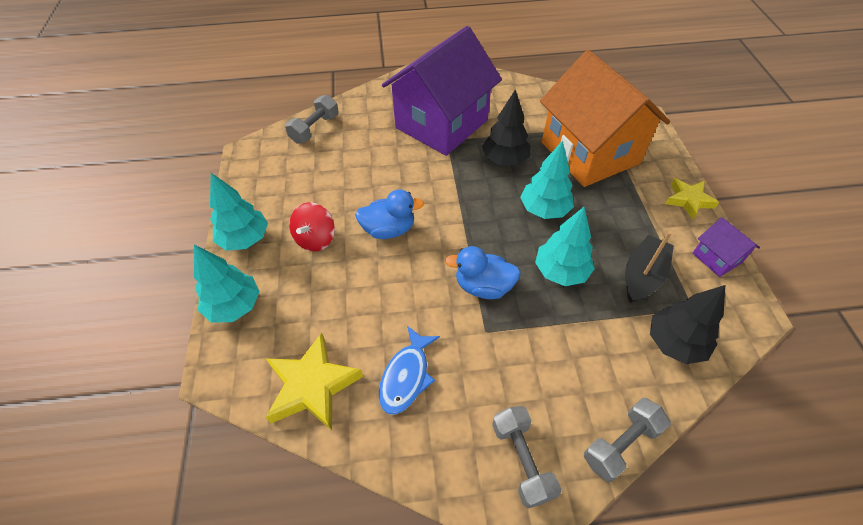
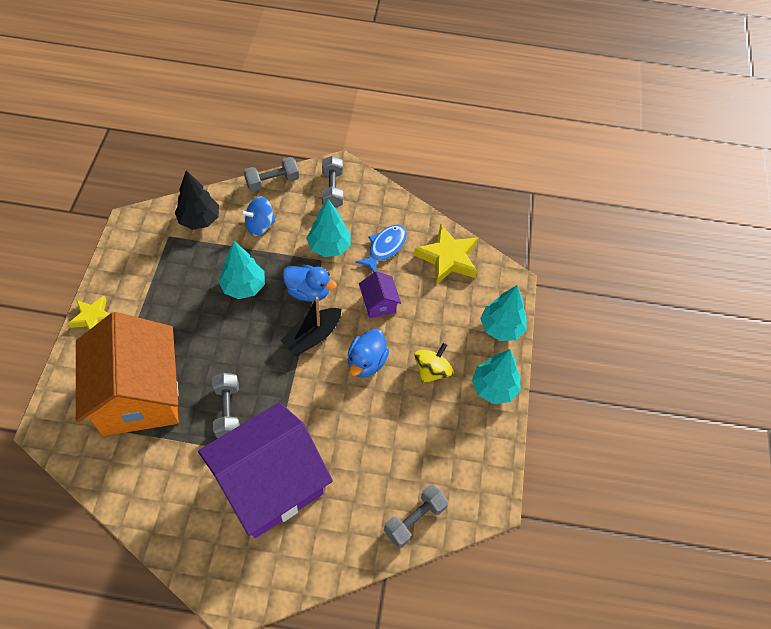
camera: 170 degrees left, 5 degrees up
(315, 239) = (432, 371): red spinning top -> yellow spinning top
(389, 229) = (366, 362): blue duck -> blue duck turned 75 degrees counterclockwise
(505, 160) = (228, 411): black tree -> grey dumbbell
(544, 209) = (223, 344): turquoise tree -> turquoise tree (329, 247)
(592, 359) = (260, 225): none -> blue spinning top
(642, 276) = (185, 267): black boat -> black boat (312, 336)
(717, 258) = (118, 264): purple house -> purple house (379, 303)

